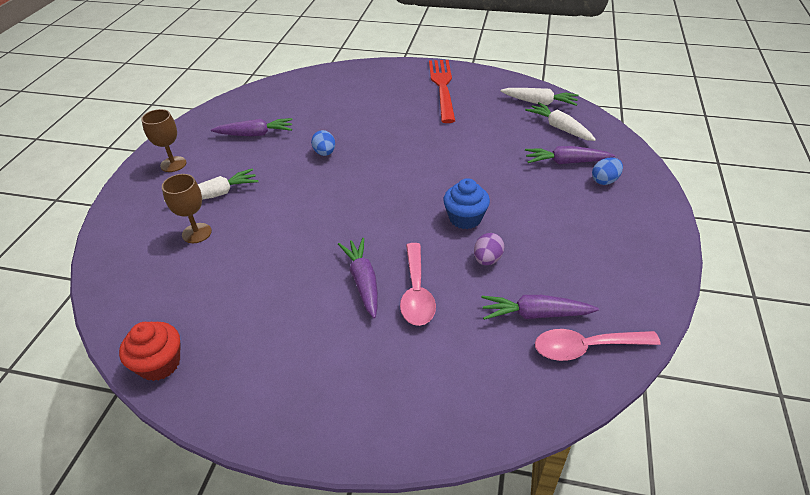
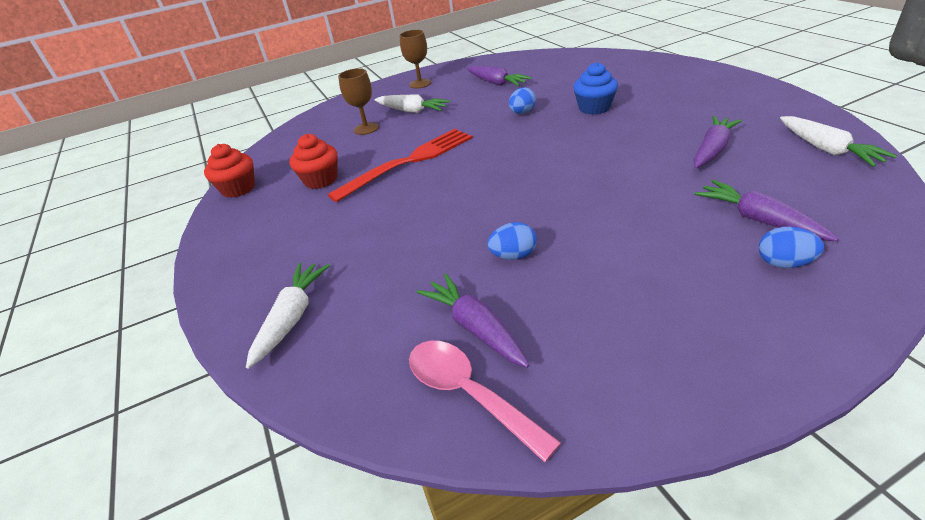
camera: 55 degrees right, 5 degrees down
(241, 301) = (321, 180): none -> red cupcake
(363, 281) = (399, 211): purple carrot -> purple carrot (712, 149)
(416, 293) = (418, 243): pink spoon -> none
(442, 87) = (719, 98): red fork -> red fork (409, 161)
(465, 218) = (552, 212): blue cupcake -> blue cupcake (594, 108)
(487, 259) = (513, 255): purple egg -> blue egg
(559, 128) = (811, 183): white carrot -> white carrot (292, 317)

